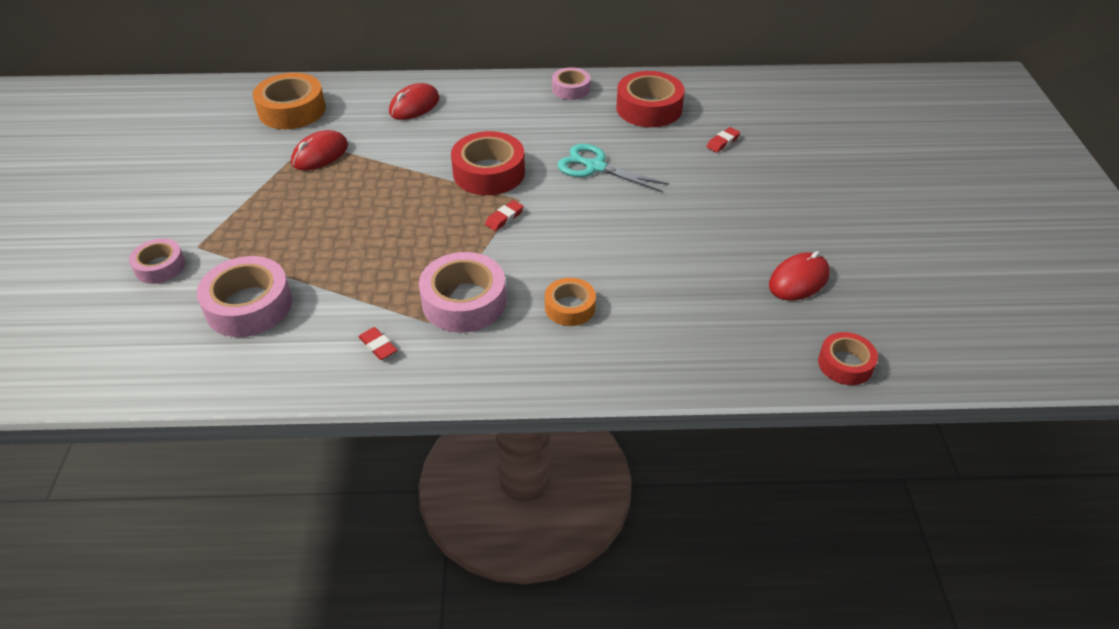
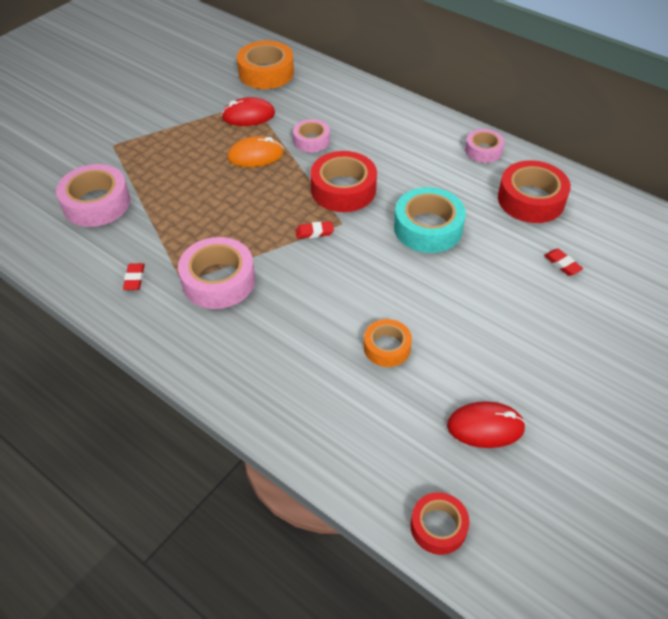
camera: 40 degrees right, 5 degrees up
(160, 267) = (80, 147): pink tape -> pink tape (311, 140)
(370, 184) = (255, 155): none -> orange mouse
(414, 106) = (349, 108): red mouse -> none
(570, 307) = (281, 331): orange tape -> orange tape (387, 347)
(595, 167) = (428, 228): turquoise scissors -> turquoise tape
(722, 142) = (562, 264): red eraser -> red eraser turned 60 degrees clockwise

